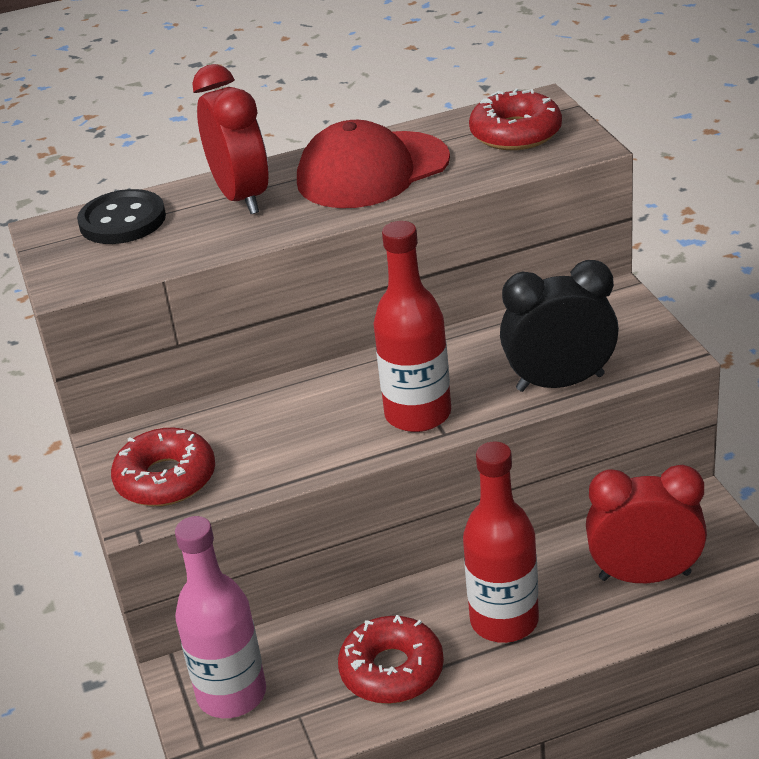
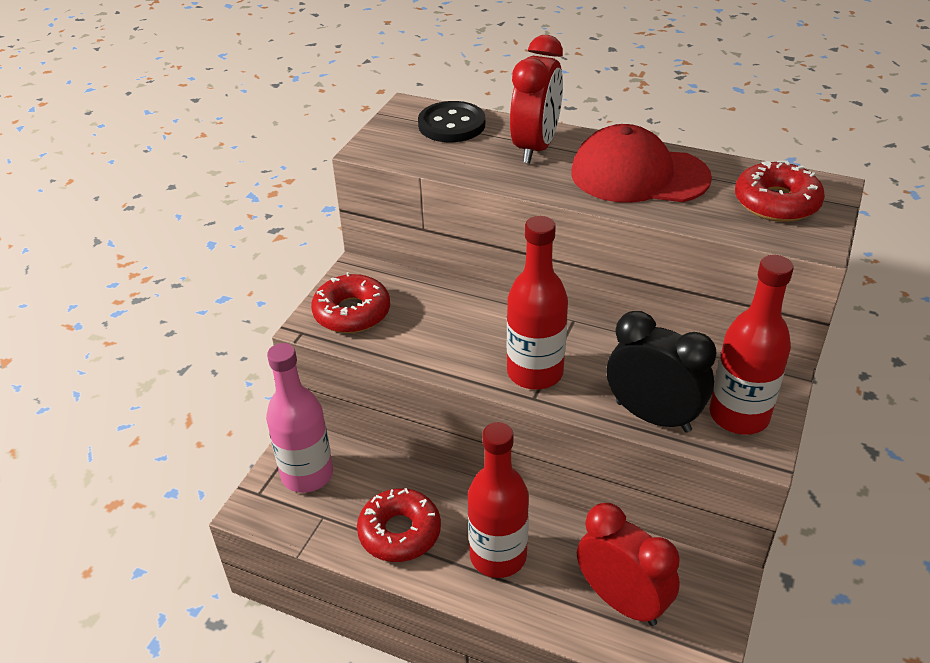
camera: 40 degrees right, 5 degrees up
(622, 339) = (739, 415): none -> red bottle

